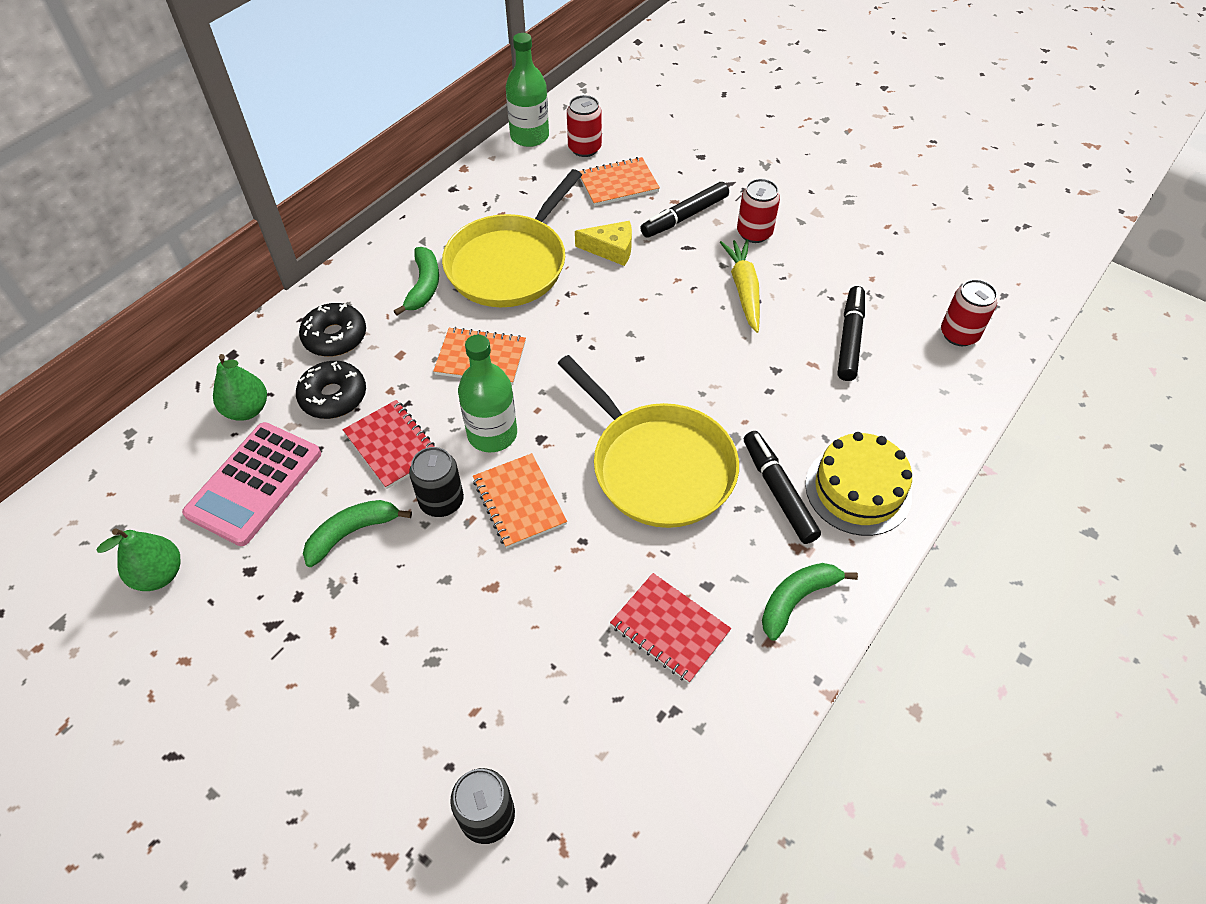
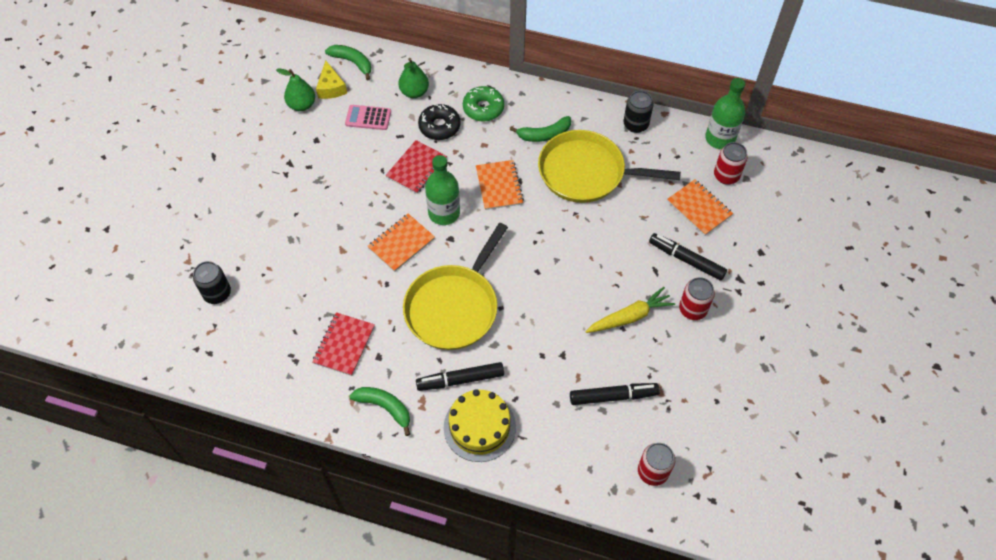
camera: 70 degrees right, 5 degrees up
(254, 483) = (368, 118): pink calculator -> pink calculator, size x0.59
(335, 337) = (483, 108): black donut -> green donut
(352, 533) = (353, 174): green banana -> green banana (352, 63)
(441, 501) = (388, 206): black can -> black can (635, 124)
(611, 249) = (629, 225): yellow cheese -> yellow cheese (331, 87)
(778, 491) = (460, 380): black marker -> black marker turned 150 degrees counterclockwise

